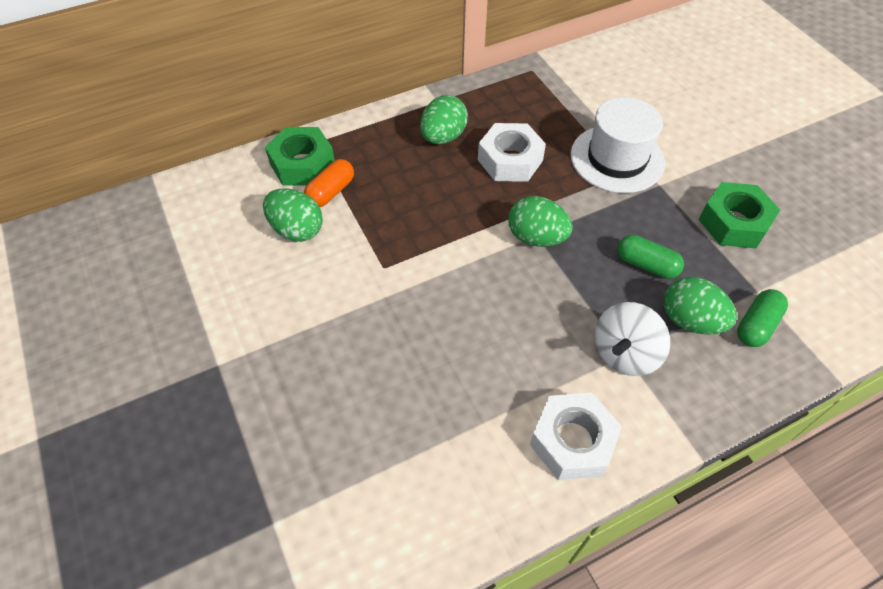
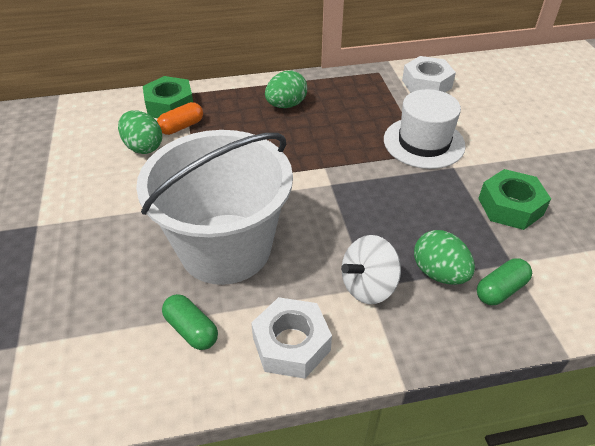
camera: 15 degrees right, 10 degrees down
(454, 343) = (225, 248): none -> white bucket
(510, 160) = (332, 129): white nut -> white nut (426, 84)
(536, 237) = (330, 186): green egg -> none
(646, 265) = (416, 223): green capsule -> green capsule (191, 330)

